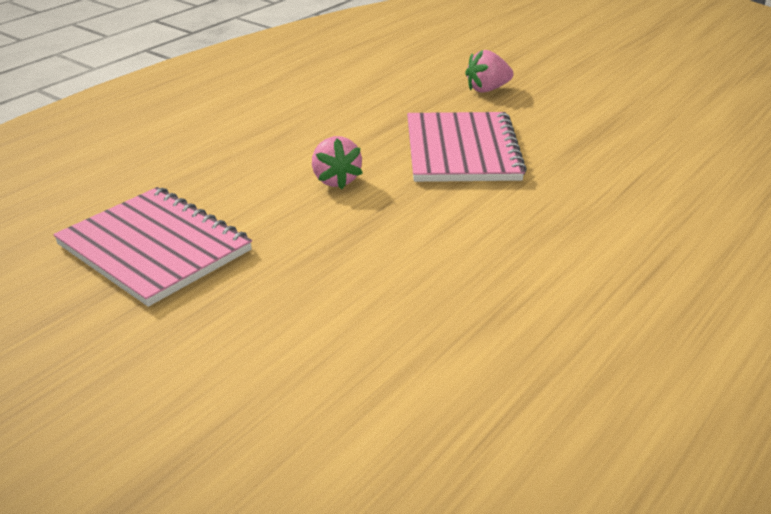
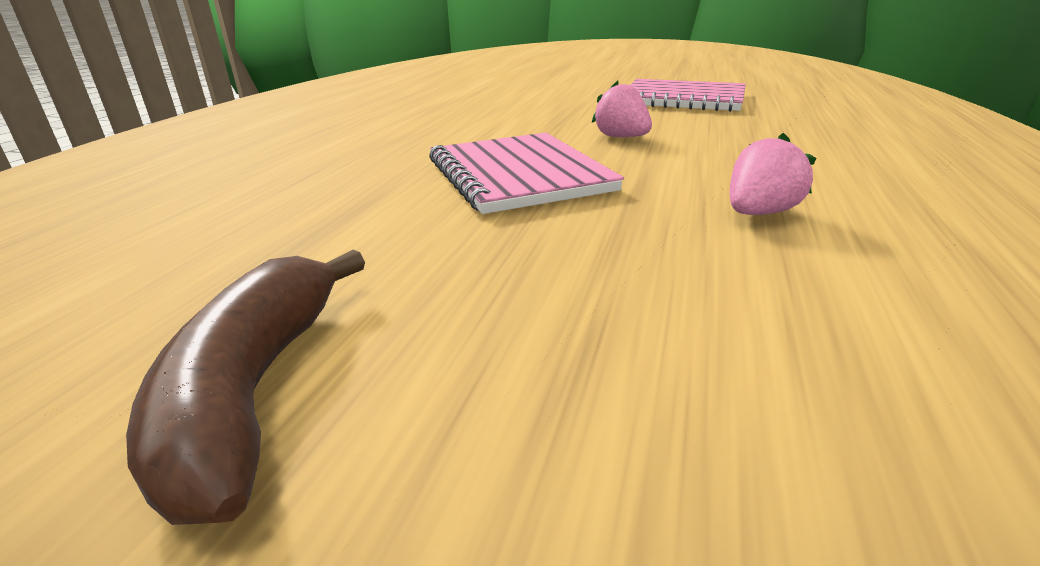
camera: 160 degrees right, 5 degrees down
(487, 89) = (547, 272): pink strawberry -> pink strawberry (759, 213)
(601, 74) = (255, 392): none -> brown banana

